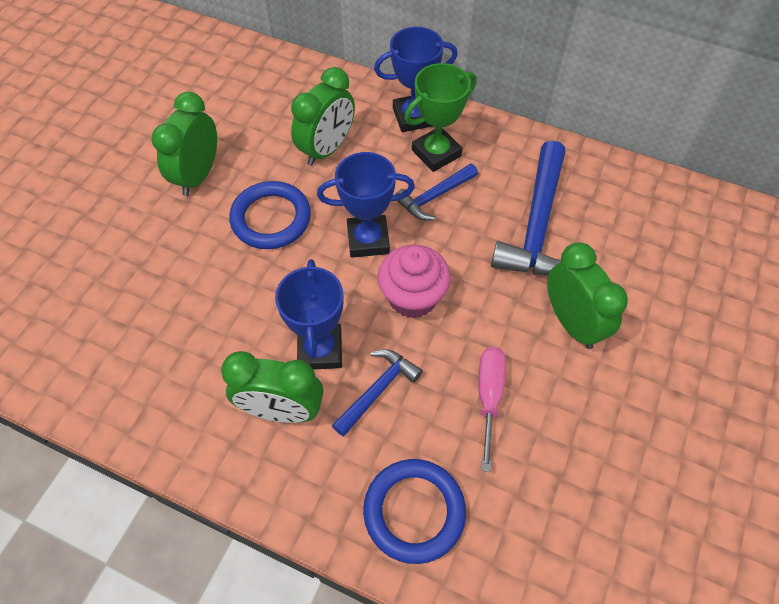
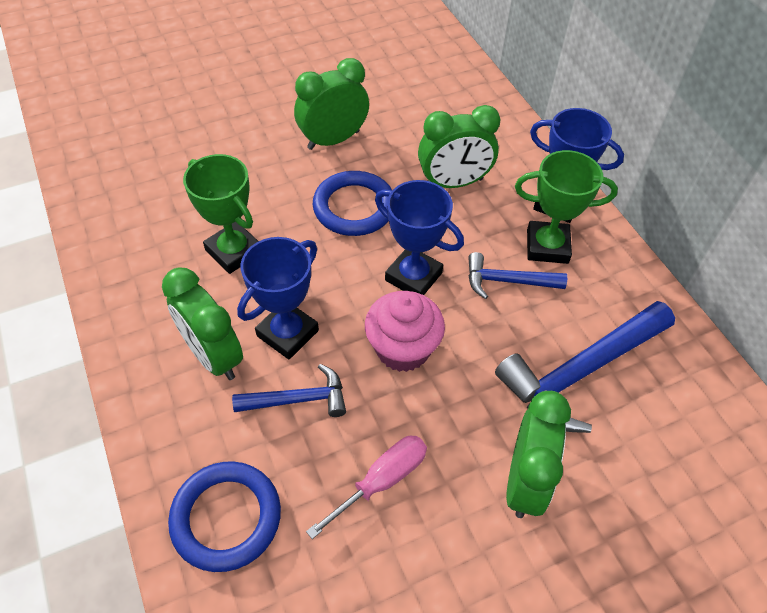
camera: 40 degrees right, 5 degrees down
(211, 320) = (234, 251): none -> green trophy

